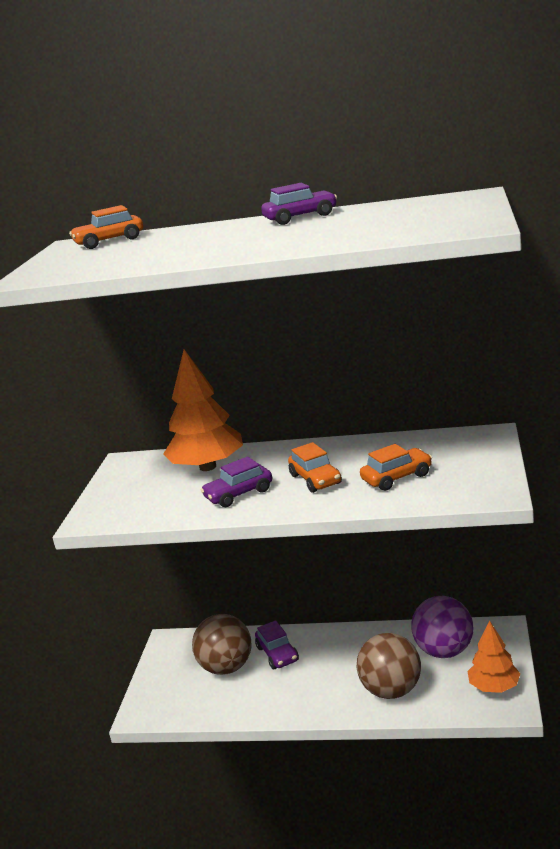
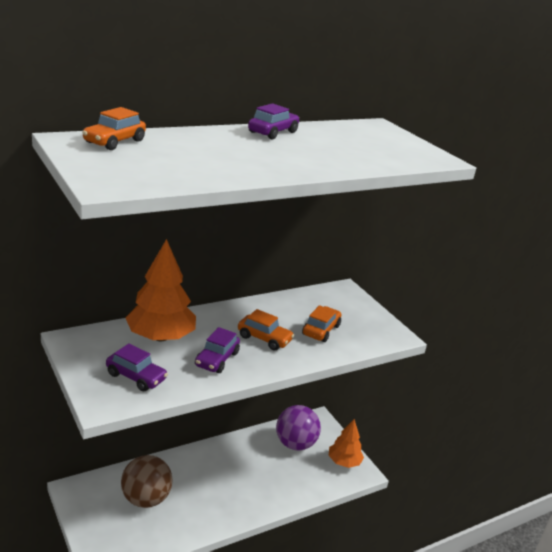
camera: 45 degrees left, 5 degrees up
(277, 654) = (178, 476): purple car -> purple car (136, 377)
(391, 690) = (283, 483): brown ball -> none

